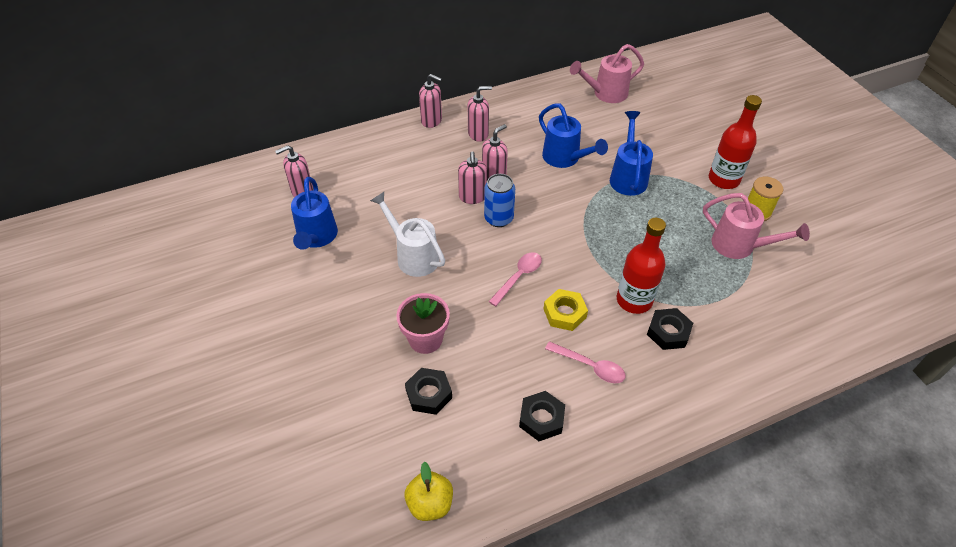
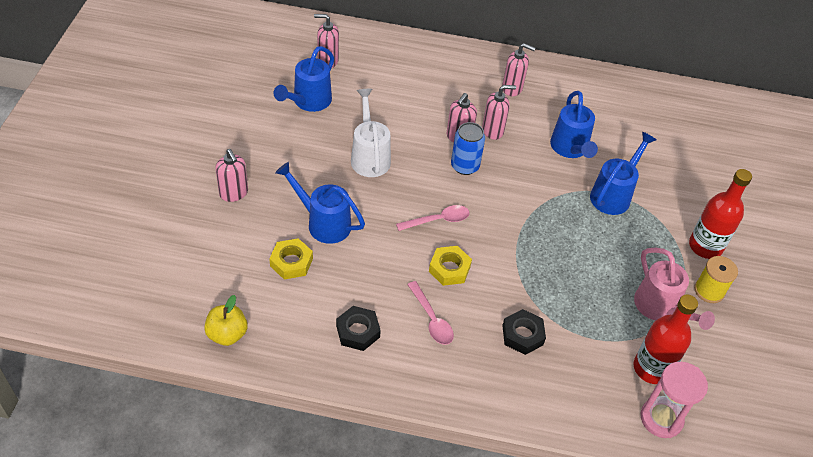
camera: 30 degrees right, 0 degrees up
(425, 339) = (323, 223): pink flower pot -> blue watering can
(429, 394) = (291, 262): black nut -> yellow nut
(431, 121) = (482, 57): pink soap dispenser -> pink soap dispenser (234, 193)
(605, 93) = (666, 113): pink watering can -> none
(634, 300) = (518, 294): red bottle -> red bottle (651, 368)
(819, 332) = (661, 418): none -> pink hourglass

